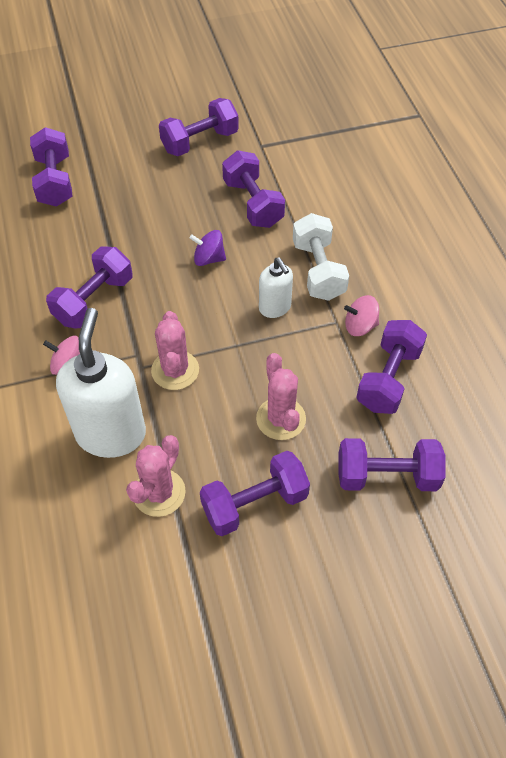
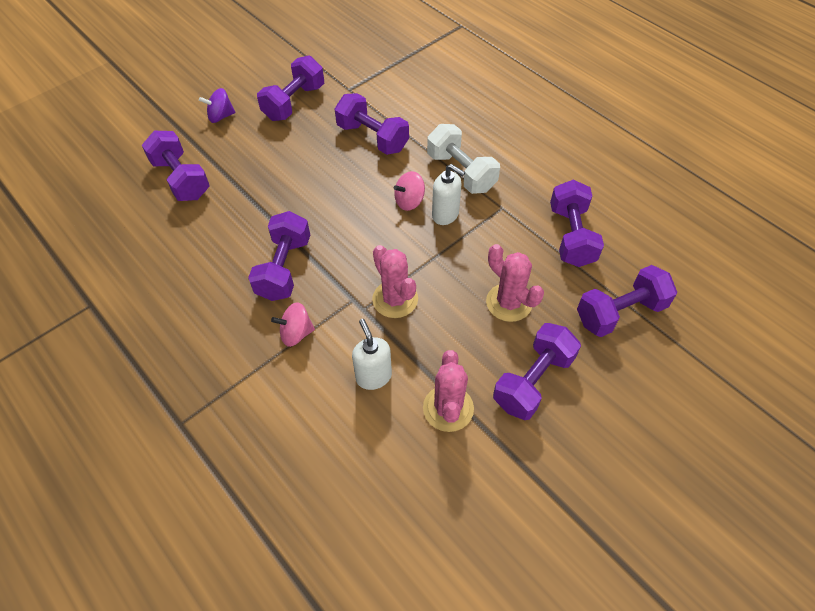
camera: 25 degrees left, 0 degrees up
(111, 433) = (373, 376): white soap dispenser -> white soap dispenser, size x0.53
(208, 259) = (364, 195): purple spinning top -> purple spinning top (220, 116)
(360, 326) = (522, 203): pink spinning top -> pink spinning top (409, 201)

